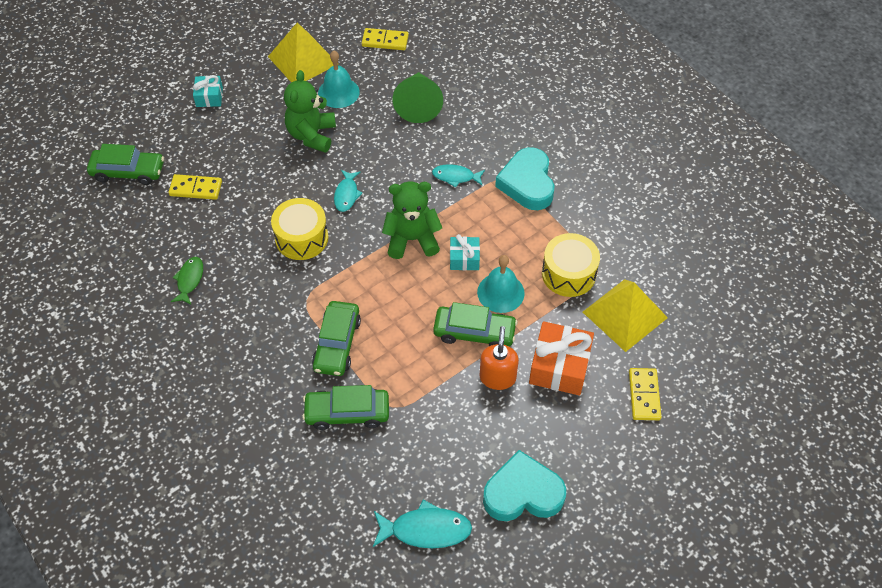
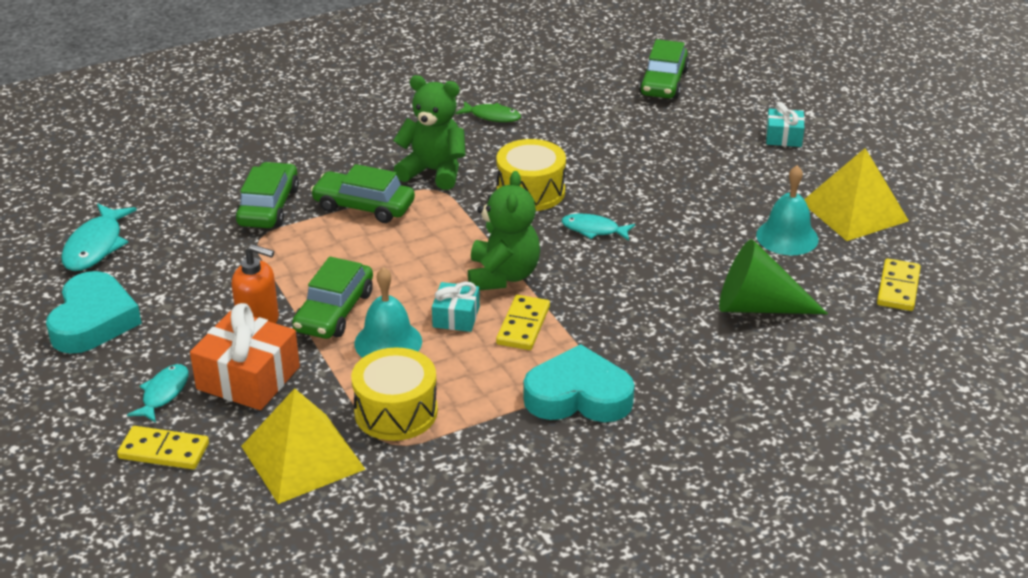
camera: 100 degrees right, 20 degrees down
(196, 189) = (627, 123): yellow domino -> yellow domino (523, 325)
(312, 135) = (705, 210): green teddy bear -> green teddy bear (434, 171)
(455, 176) = (606, 326): turquoise fish -> turquoise fish (163, 393)

